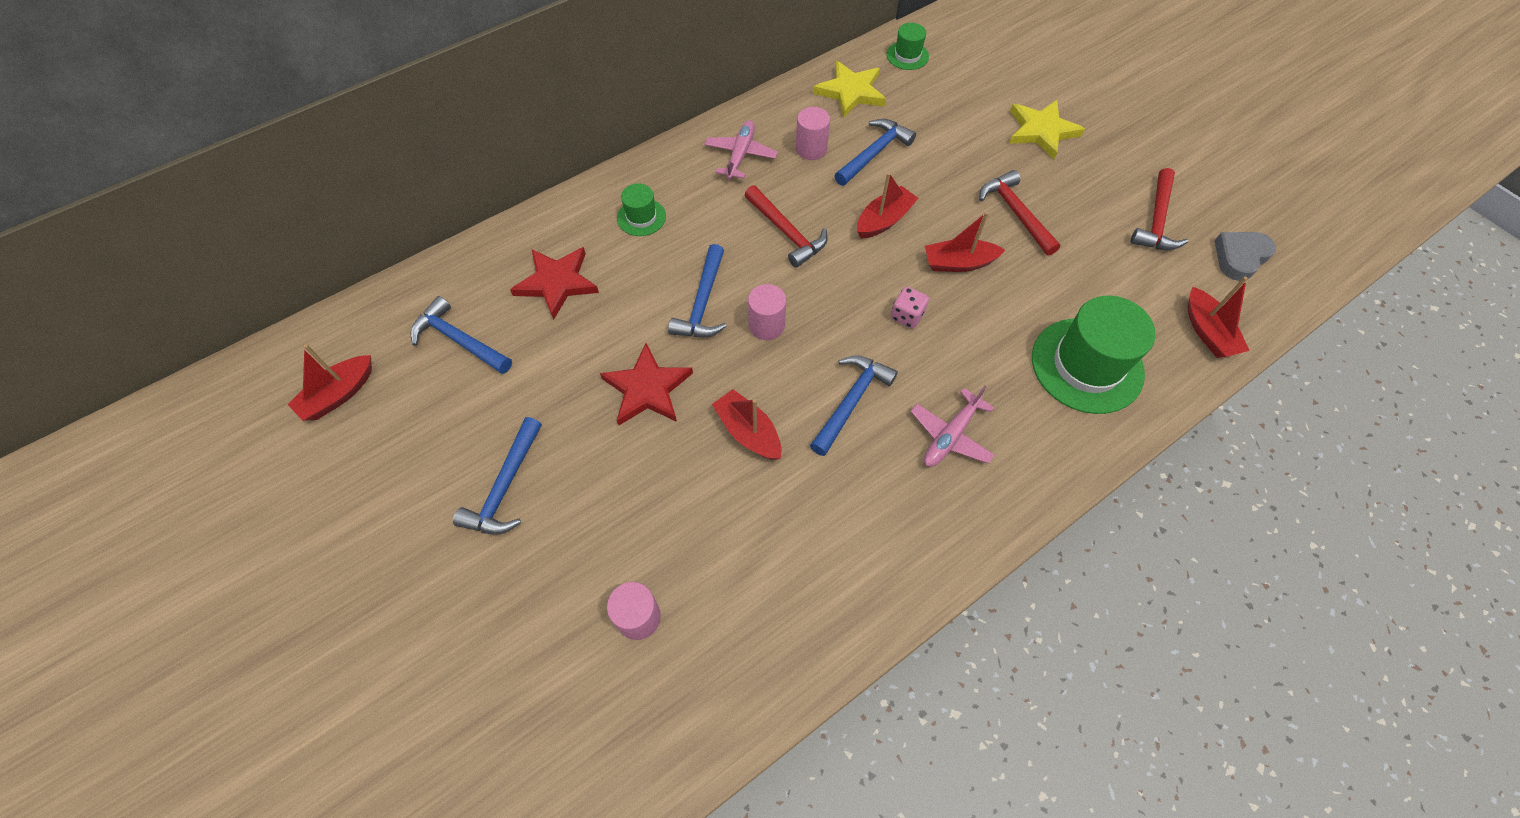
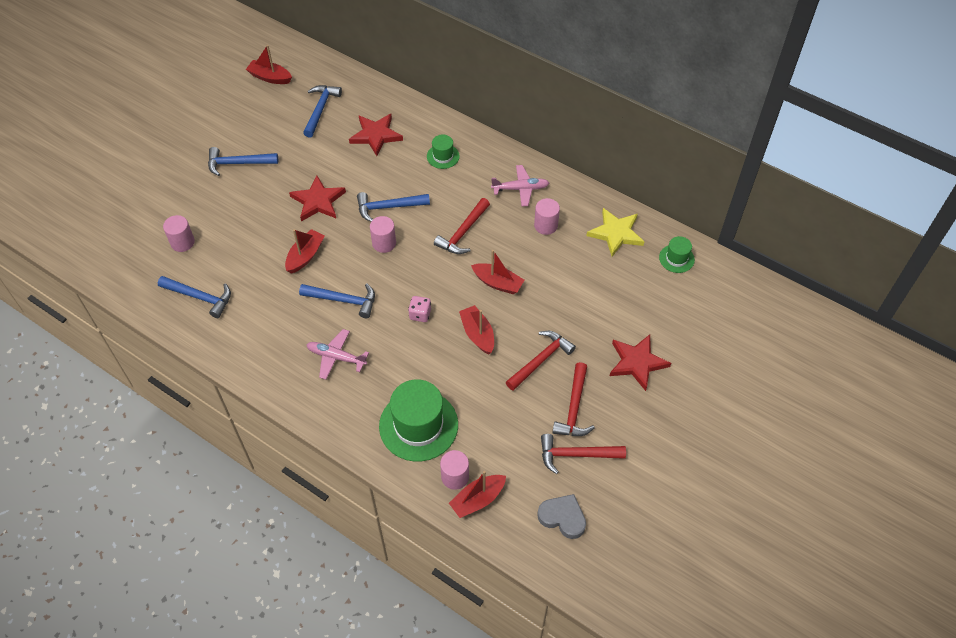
camera: 70 degrees right, 5 degrees down
(874, 153) = (559, 262): blue hammer -> blue hammer (200, 297)
(1041, 131) = (637, 362): yellow star -> red star
(1091, 203) = (574, 408): none -> red hammer
(1171, 346) = (455, 477): none -> pink cylinder

